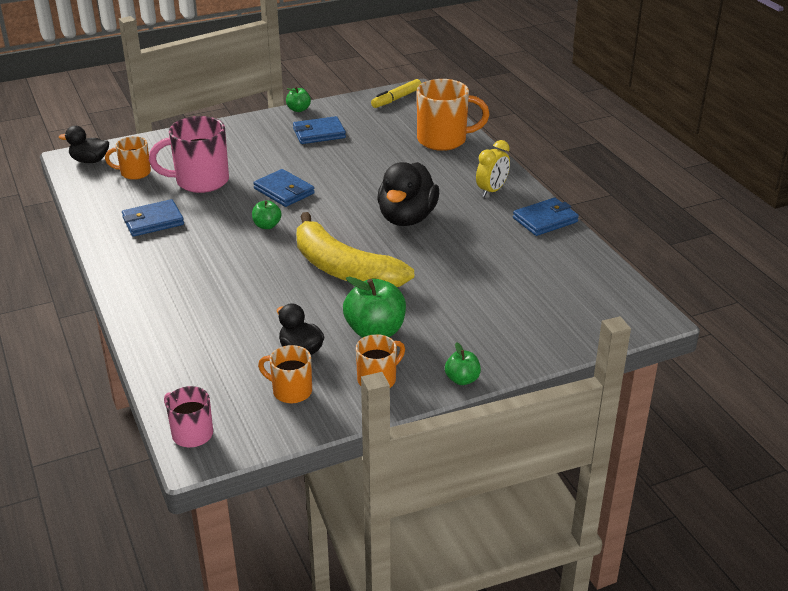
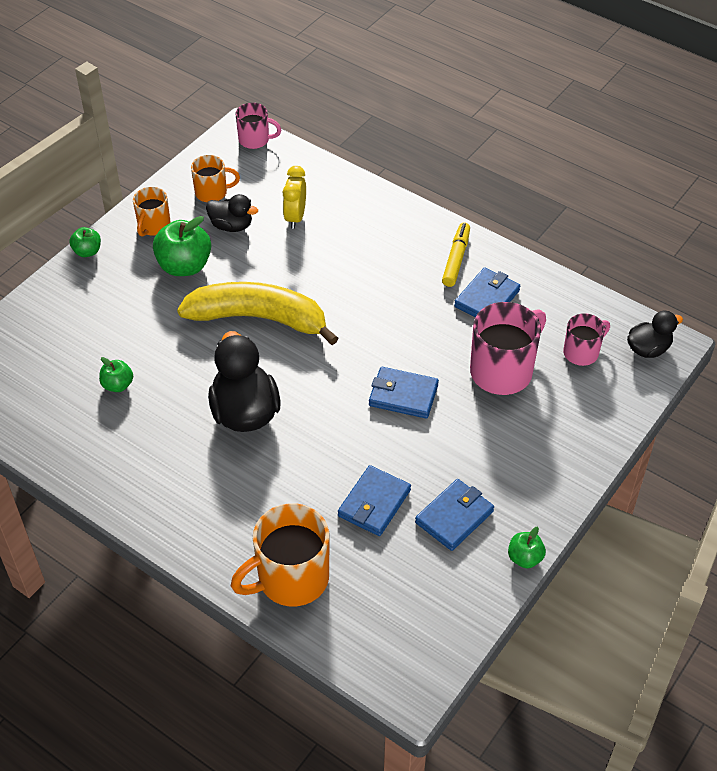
camera: 150 degrees right, 15 degrees up
(134, 173) = (582, 352): orange mug -> pink mug
(267, 225) = (376, 340): green apple -> green apple (118, 385)
(396, 99) = (419, 653): yellow marker -> yellow marker (456, 259)
(491, 191) = (177, 500): yellow clock -> yellow clock (295, 217)
(545, 220) = (93, 475): blue wallet -> blue wallet (374, 503)

